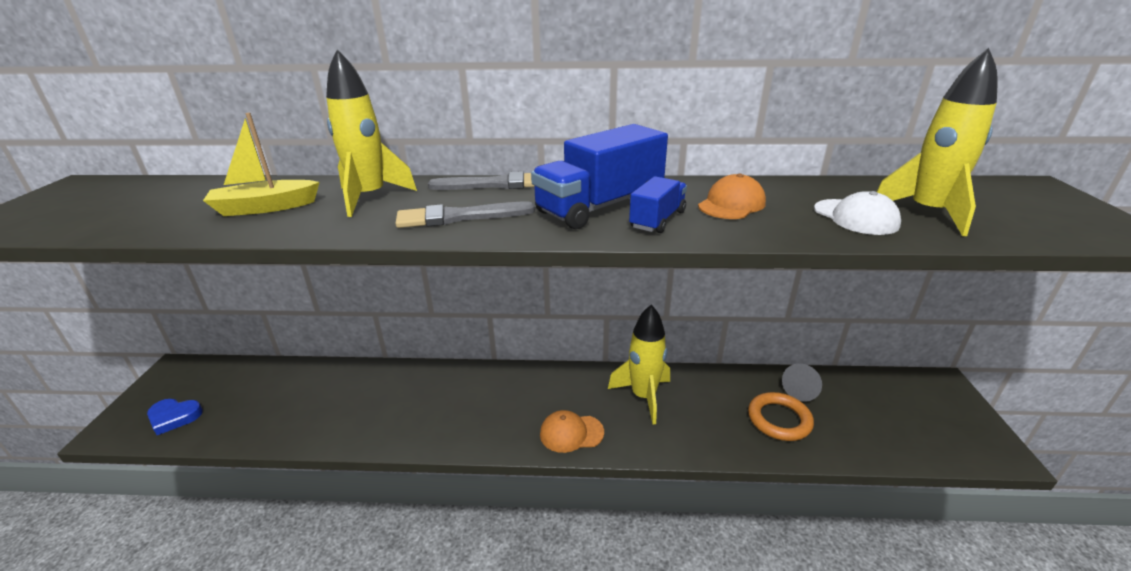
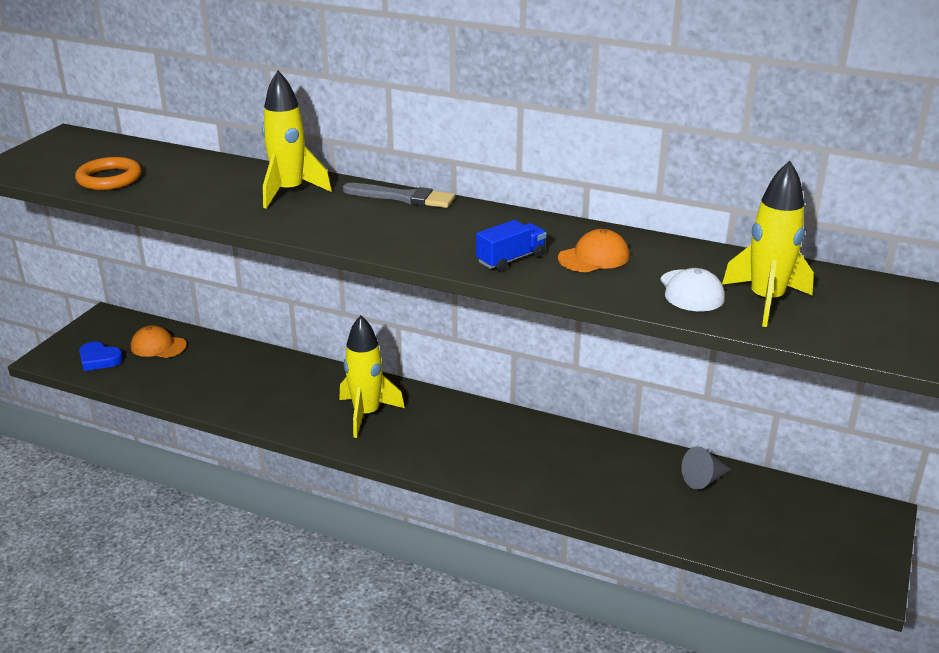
camera: 20 degrees right, 0 degrees up
(265, 207) = (204, 187): yellow boat -> none
(459, 217) = (349, 225): grey brush -> none
(571, 433) = (436, 457): orange cap -> orange cap (158, 346)
(600, 207) = (474, 237): blue truck -> none
(643, 396) = (528, 444): yellow rocket -> yellow rocket (366, 414)
(779, 419) = (653, 498): orange ring -> orange ring (109, 178)

